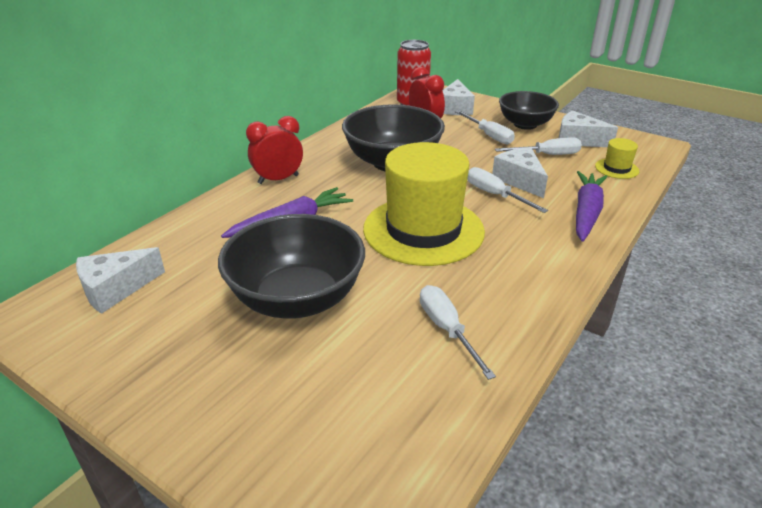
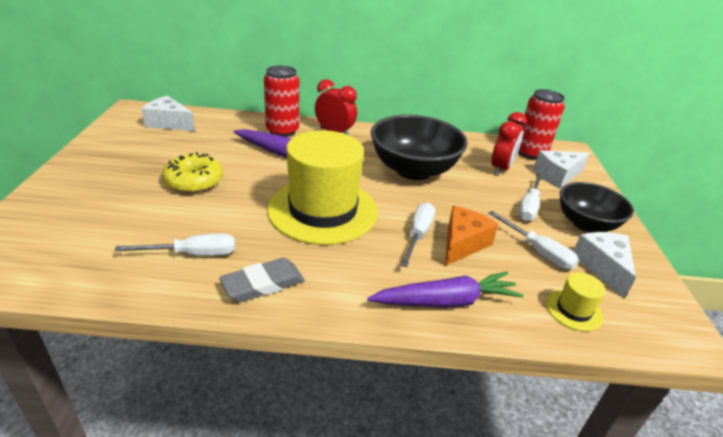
camera: 55 degrees right, 0 degrees up
(238, 209) = (282, 131): none -> red can
(297, 299) = (194, 181): black bowl -> yellow donut
(447, 329) = (193, 254): white screwdriver -> white screwdriver turned 45 degrees clockwise
(519, 180) = (462, 244): white cheese -> orange cheese
(520, 296) = (263, 284): none -> grey eraser

